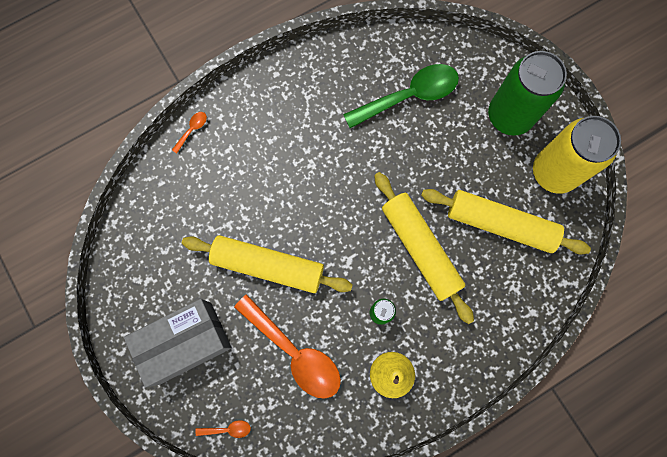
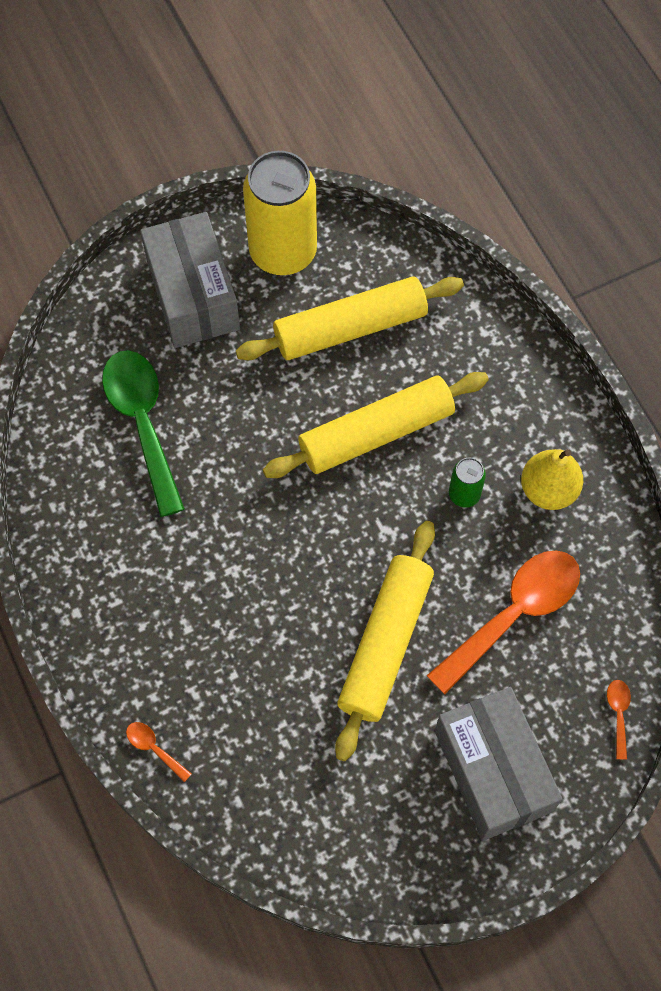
camera: 85 degrees left, 10 degrees down
(500, 224) = (350, 327): yellow rolling pin -> yellow rolling pin turned 45 degrees clockwise
(509, 116) = (193, 295): green can -> grey box

